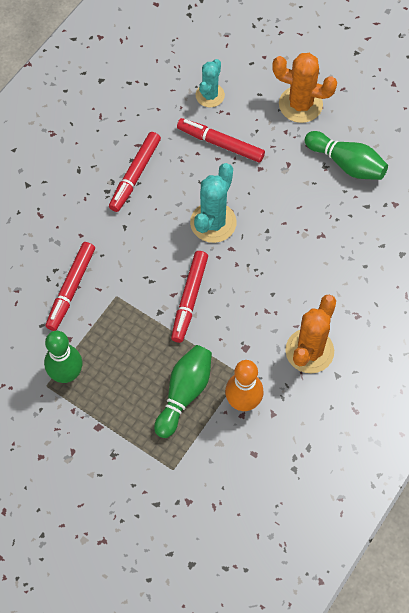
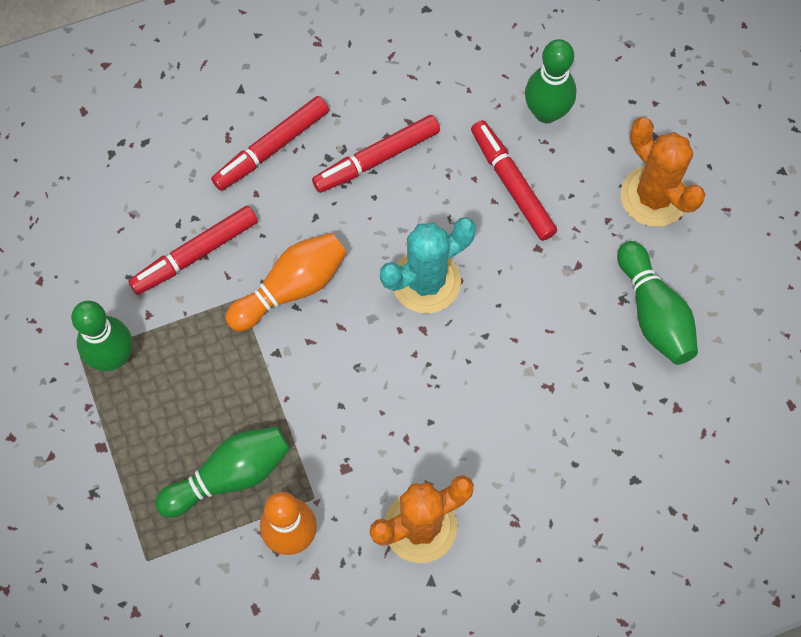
camera: 35 degrees right, 5 degrees up
(140, 272) = (291, 288): none -> orange bowling pin
(189, 299) = (324, 360): red marker -> red marker (271, 148)
(210, 95) = (546, 112): turquoise cactus -> green bowling pin

